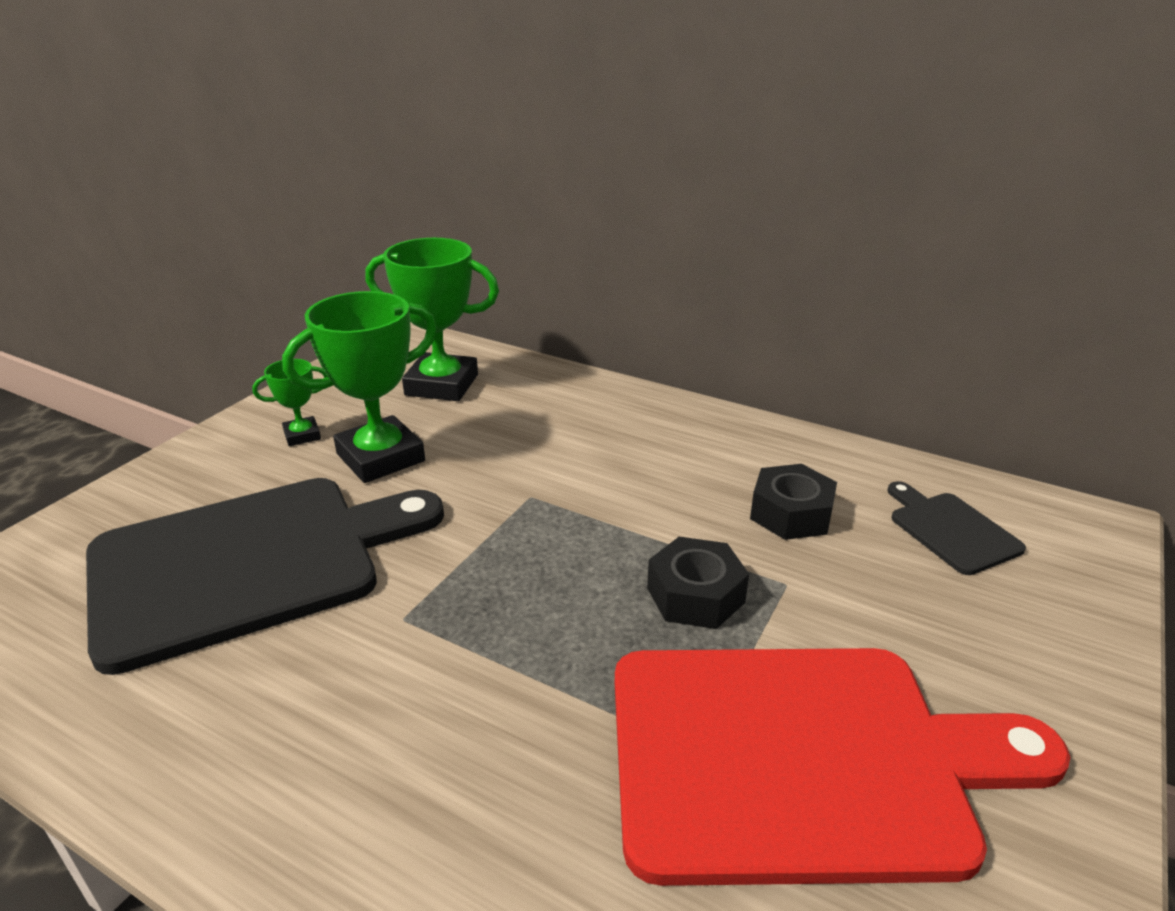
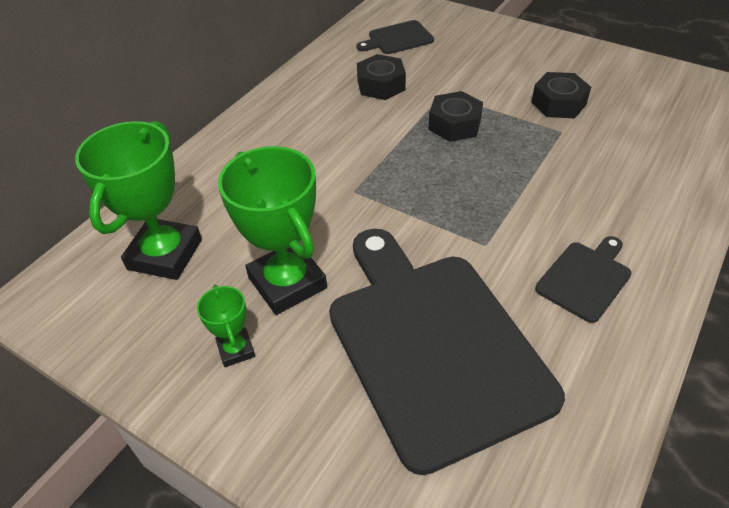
camera: 85 degrees left, 15 degrees up
(301, 730) = (585, 278): none -> black cutting board
(800, 756) = (558, 103): red cutting board -> black nut

